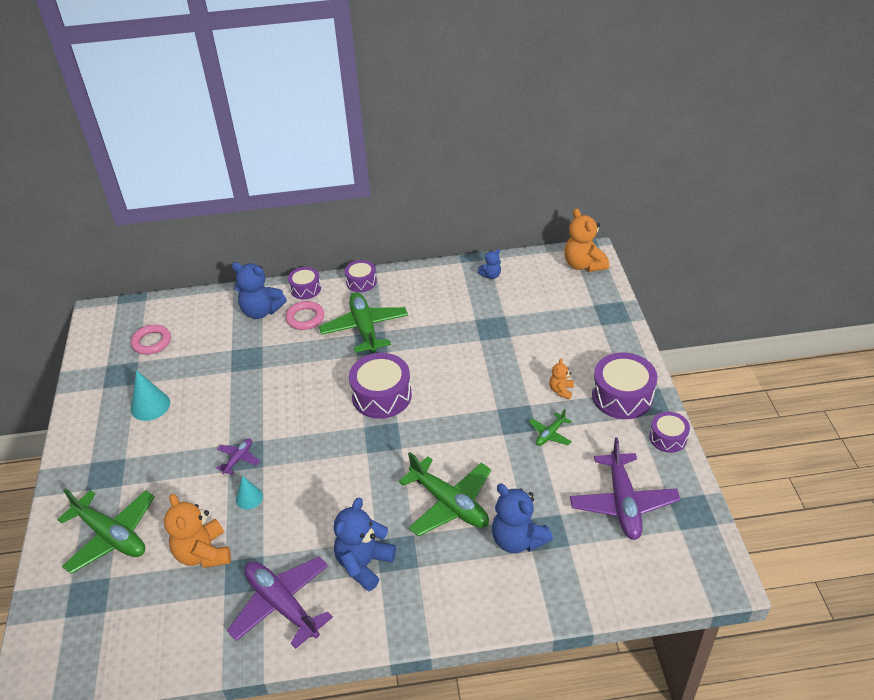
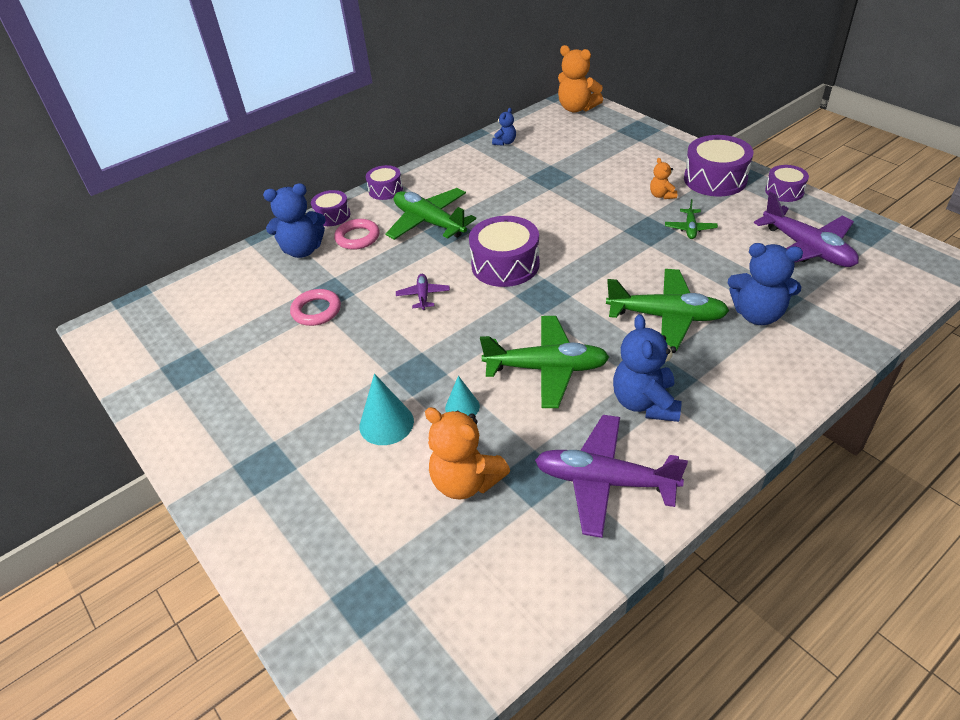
camera: 30 degrees left, 0 degrees up
(111, 536) = (335, 522): green plane -> green plane (546, 368)
(150, 406) = (256, 380): turquoise cone -> turquoise cone (386, 423)
(151, 342) = (198, 324): pink ring -> pink ring (316, 311)
(238, 459) = (413, 379): purple plane -> purple plane (423, 296)

